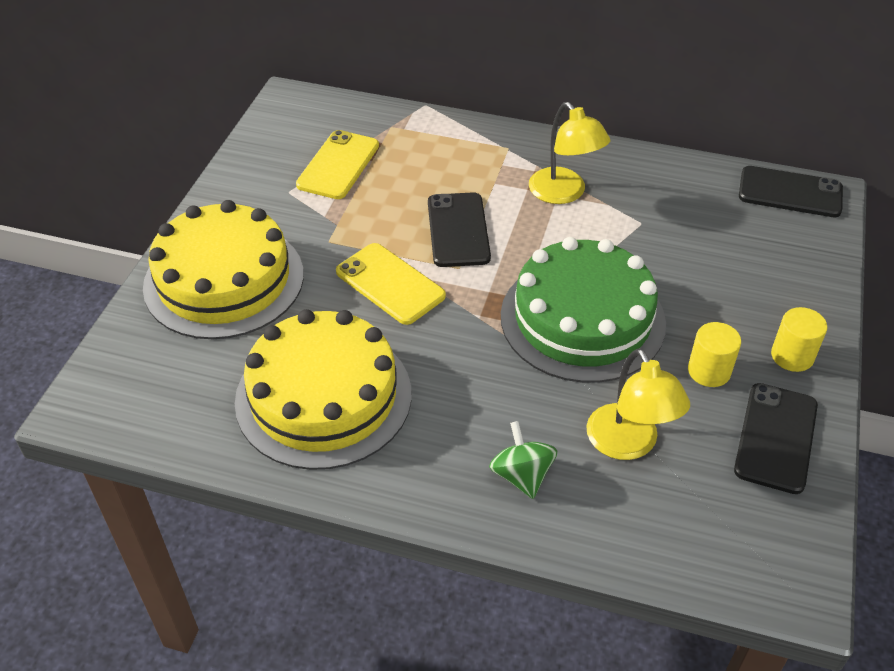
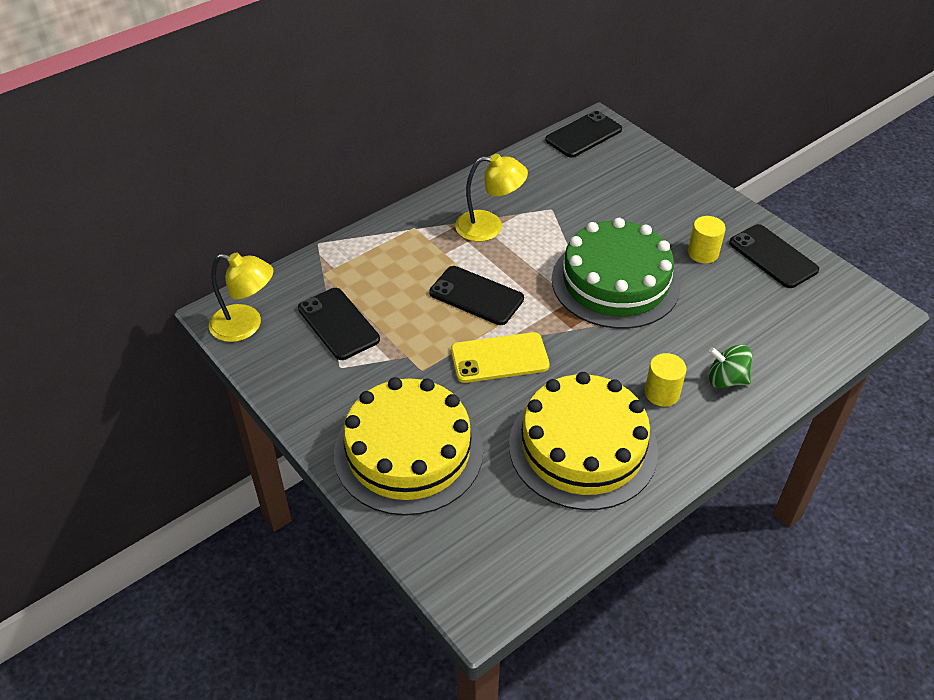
camera: 55 degrees left, 0 degrees up
(338, 165) = (338, 324): yellow phone -> black phone
(628, 444) = (735, 319): yellow lamp -> yellow lamp (246, 326)
(792, 356) = (717, 214): yellow cylinder -> yellow cylinder (662, 393)

